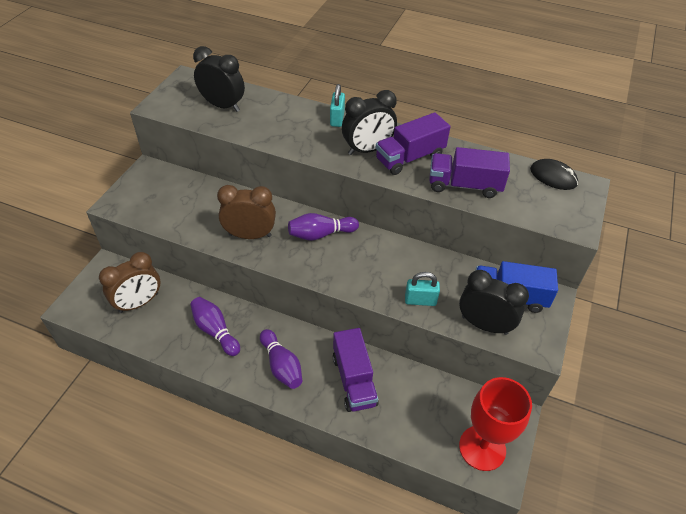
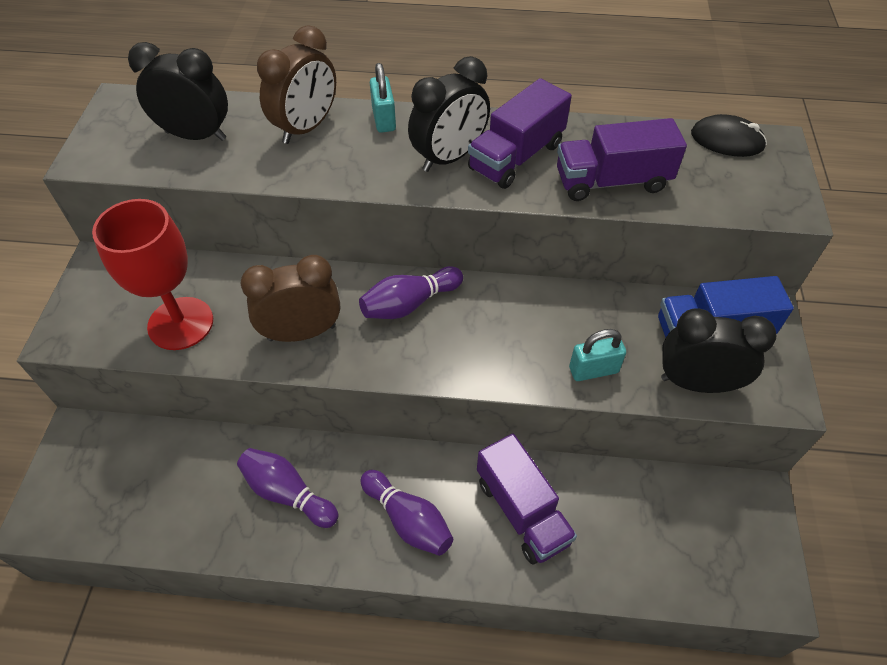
camera: 15 degrees left, 5 degrees up
(139, 303) = (149, 481): brown clock -> brown clock (306, 128)
(482, 448) = (736, 559): red goblet -> red goblet (180, 323)

